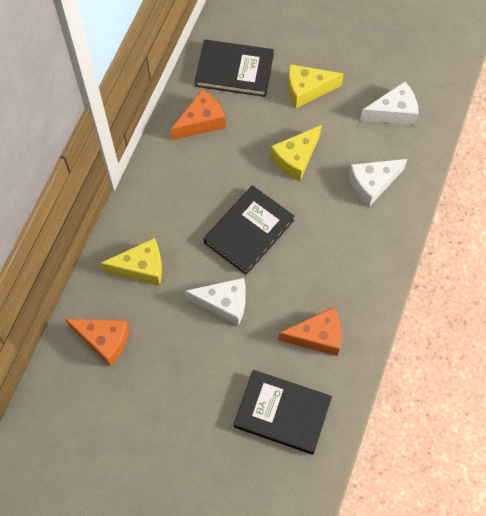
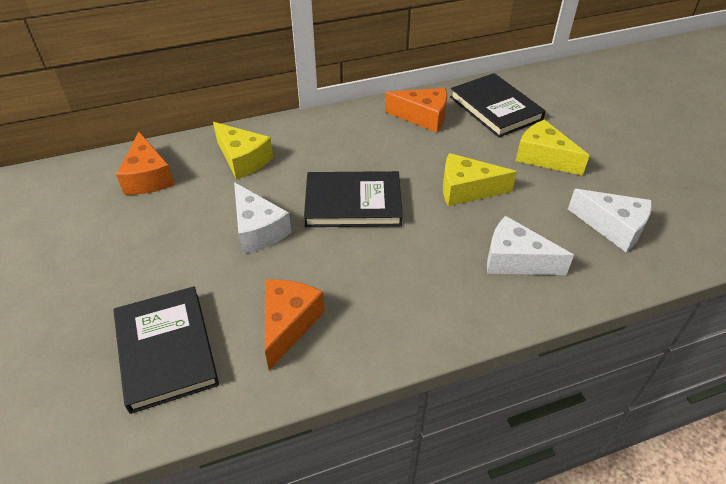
camera: 50 degrees right, 20 degrees down
(317, 336) = (288, 324): orange cheese -> orange cheese turned 120 degrees counterclockwise

